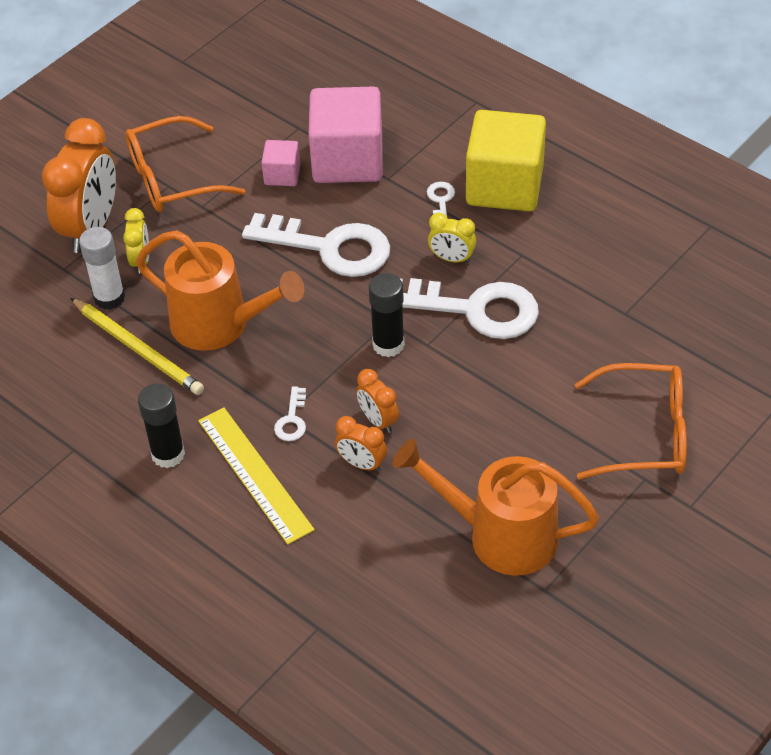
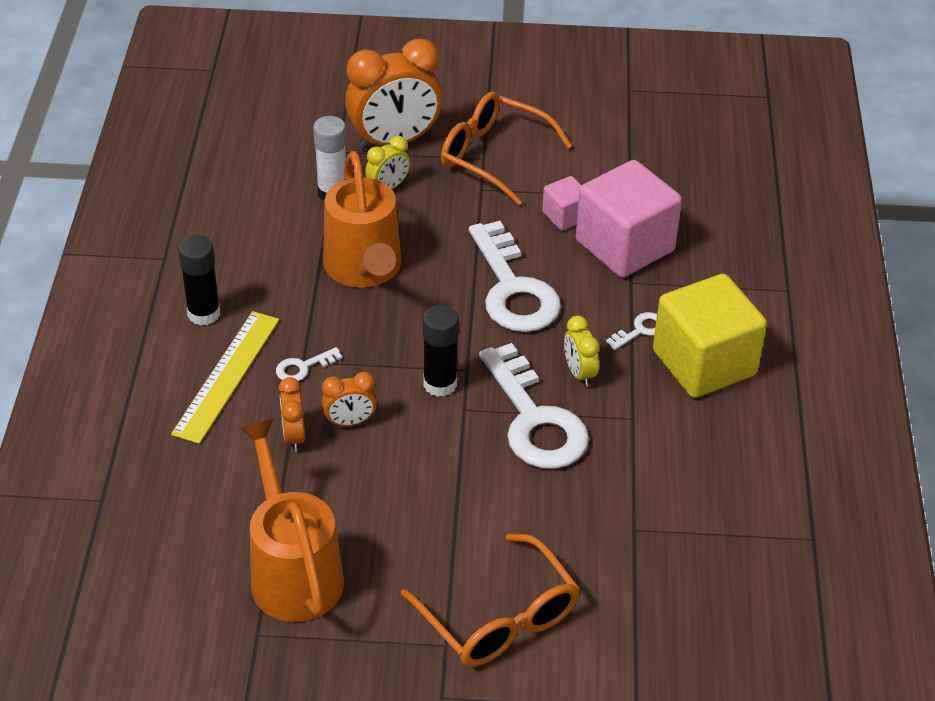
camera: 50 degrees right, 5 degrees down
(138, 349) = (295, 237): yellow pencil -> none
(378, 420) = (350, 422): orange clock -> orange clock turned 120 degrees counterclockwise

